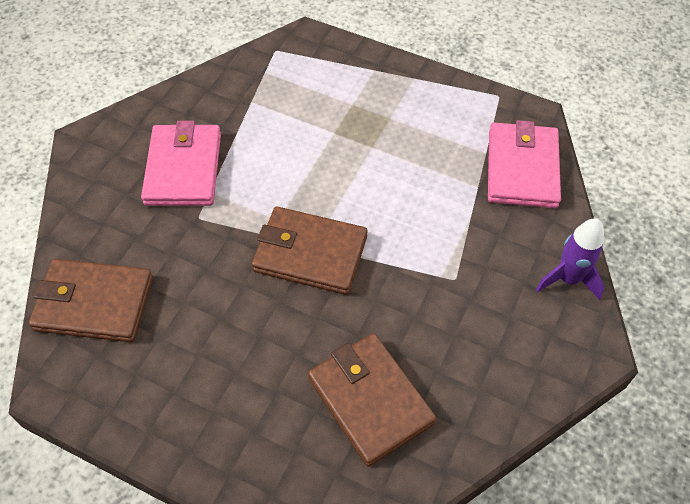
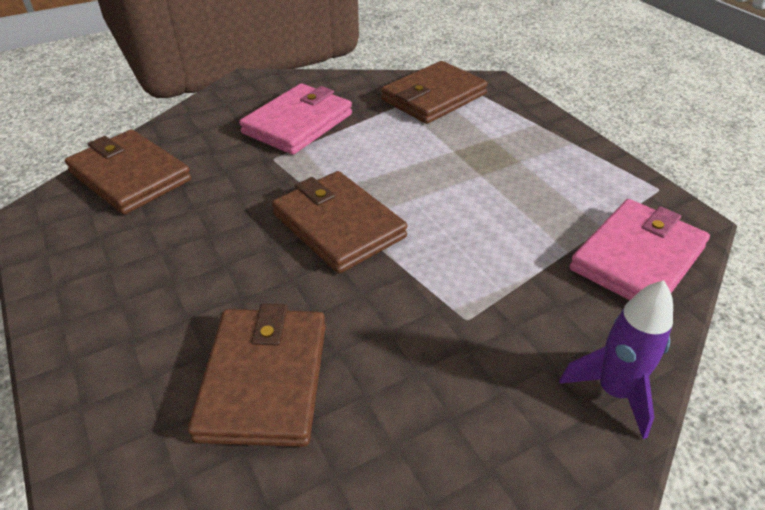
camera: 35 degrees right, 15 degrees down
(272, 79) = (434, 97): none -> brown wallet

